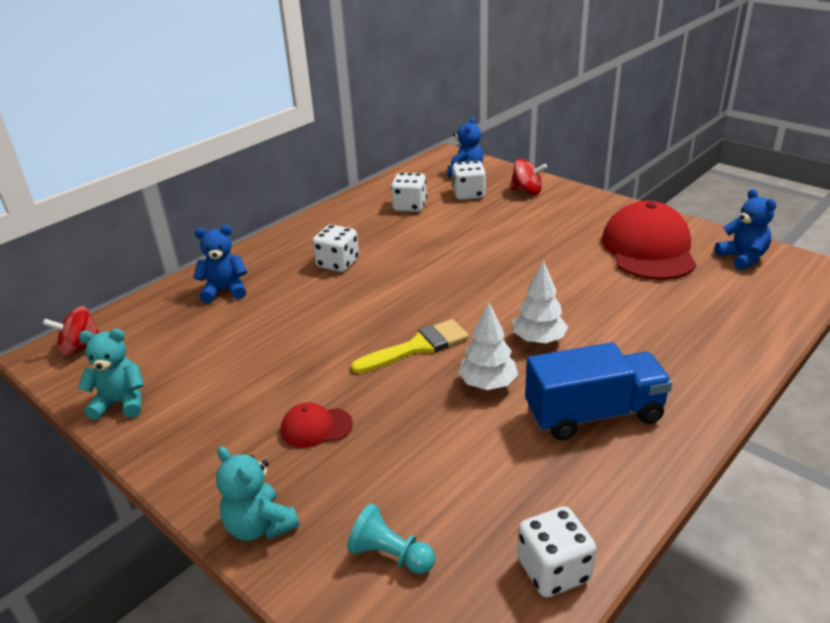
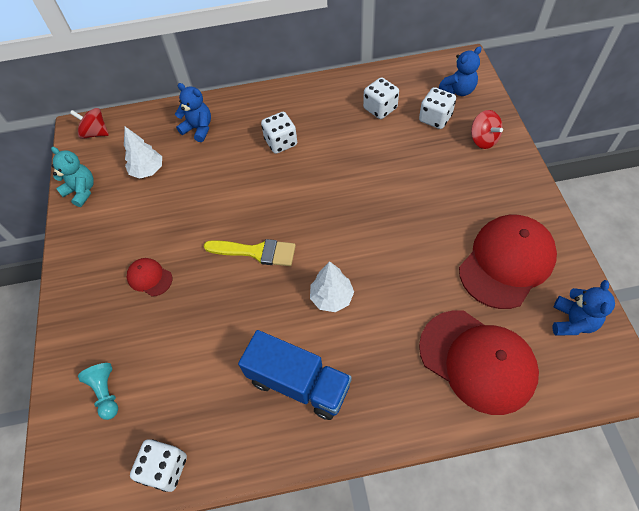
camera: 40 degrees right, 25 degrees up
(260, 526) = (71, 326): turquoise teddy bear -> none
(487, 384) = (264, 312): white tree -> white tree (148, 171)
(714, 314) = (477, 361): none -> red cap

